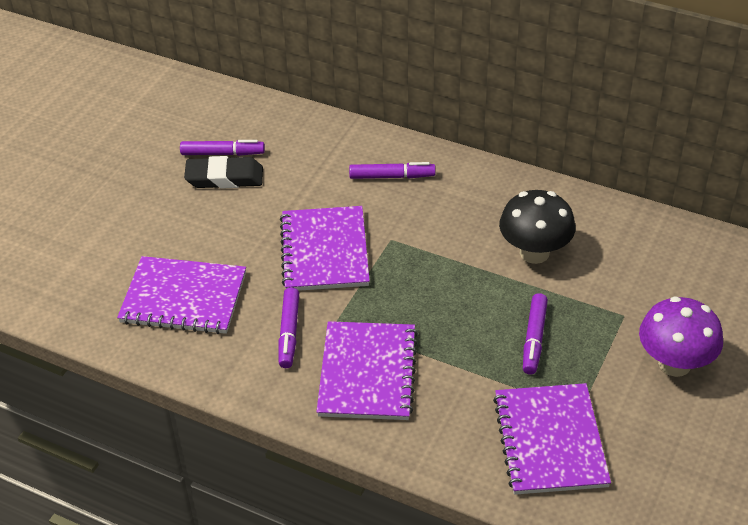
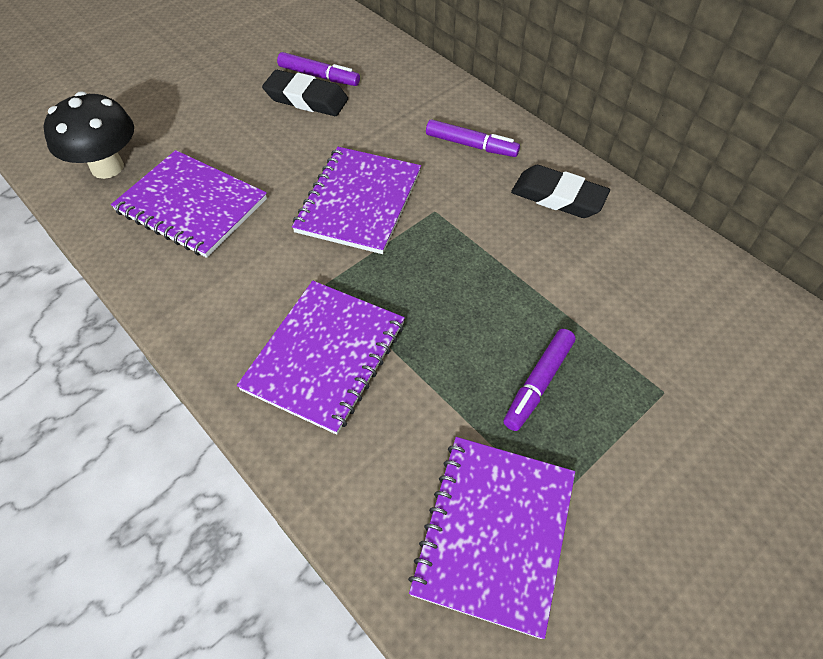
camera: 20 degrees right, 10 degrees up
(289, 333) = (270, 279): purple marker -> none
(483, 198) = (558, 197): none -> black eraser
(534, 253) = (587, 276): black mushroom -> black mushroom (107, 167)
(674, 364) = (706, 484): purple mushroom -> none

